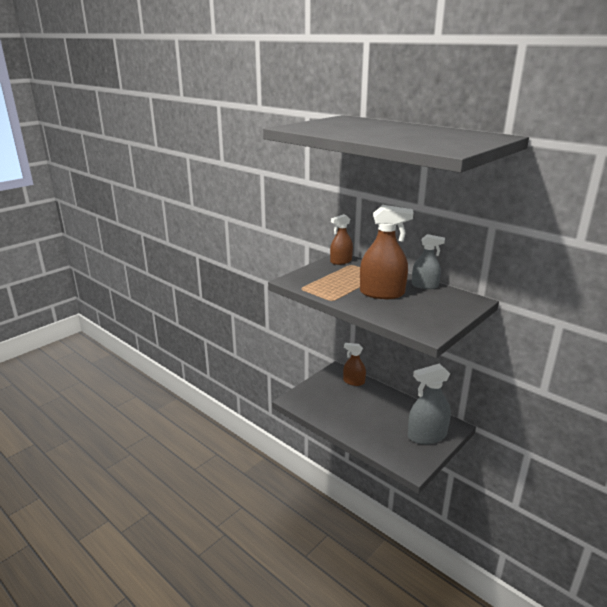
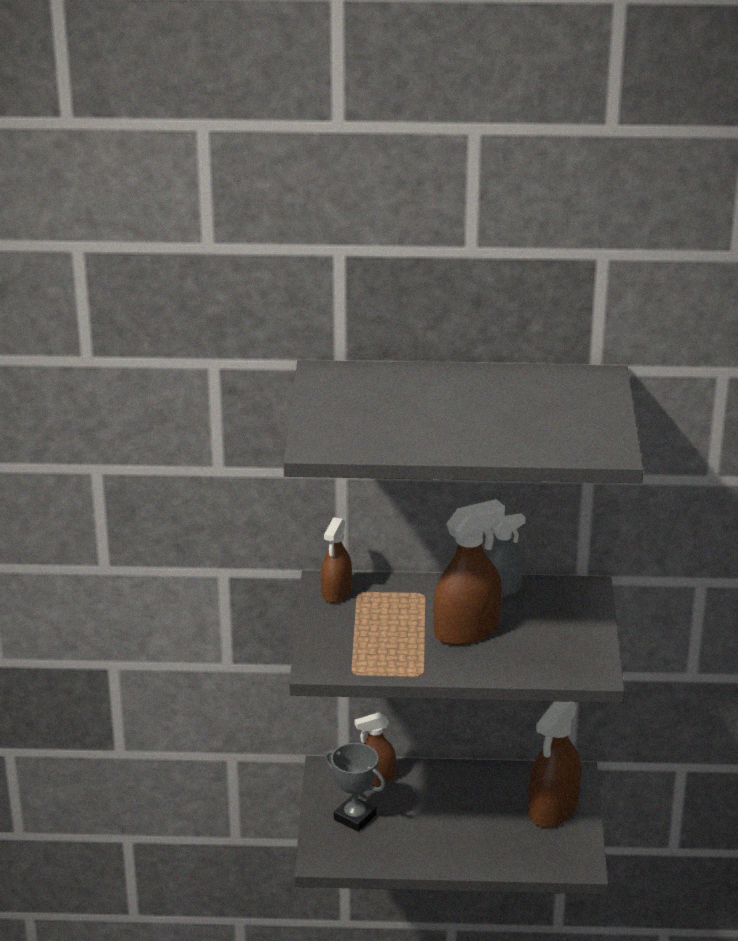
camera: 40 degrees left, 5 degrees up
(325, 392) = (355, 817): none -> grey trophy
(427, 435) = (553, 809): grey spray bottle -> brown spray bottle

